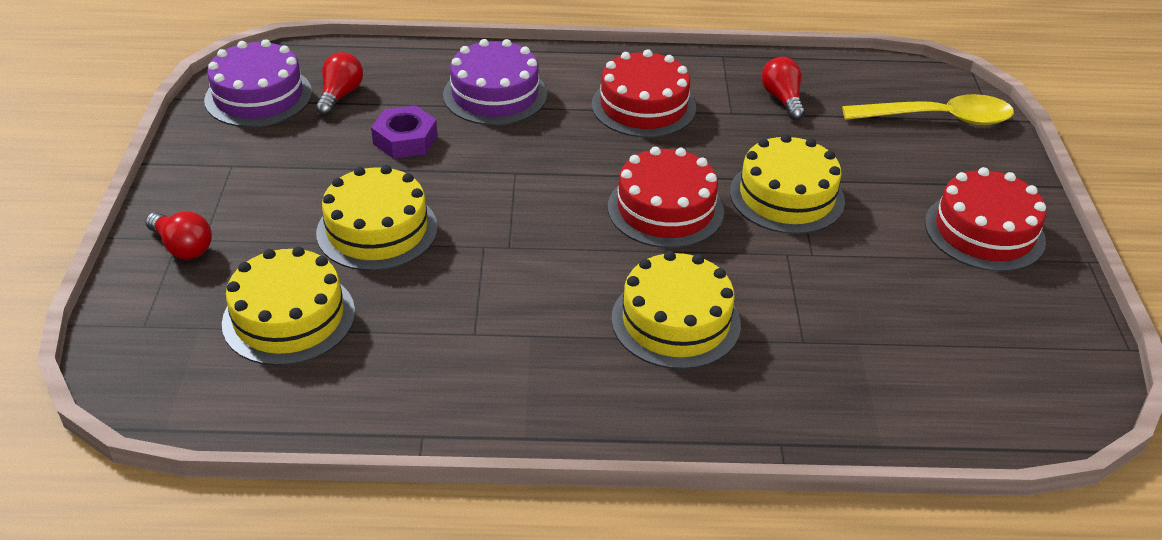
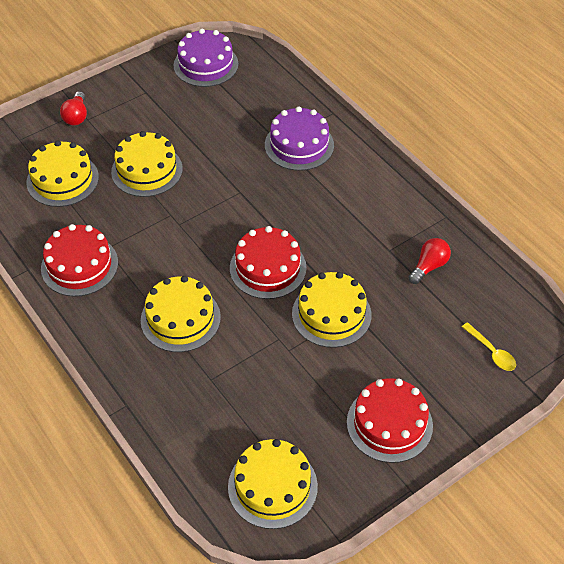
camera: 55 degrees right, 10 degrees up
(340, 95) = (236, 91): red light bulb -> none
(405, 139) = (225, 136): purple nut -> none
(643, 106) = (353, 209): red cake -> red cake (79, 265)
(937, 119) = (491, 352): yellow spoon -> yellow spoon, size x0.53
(1015, 367) = (272, 486): none -> yellow cake

